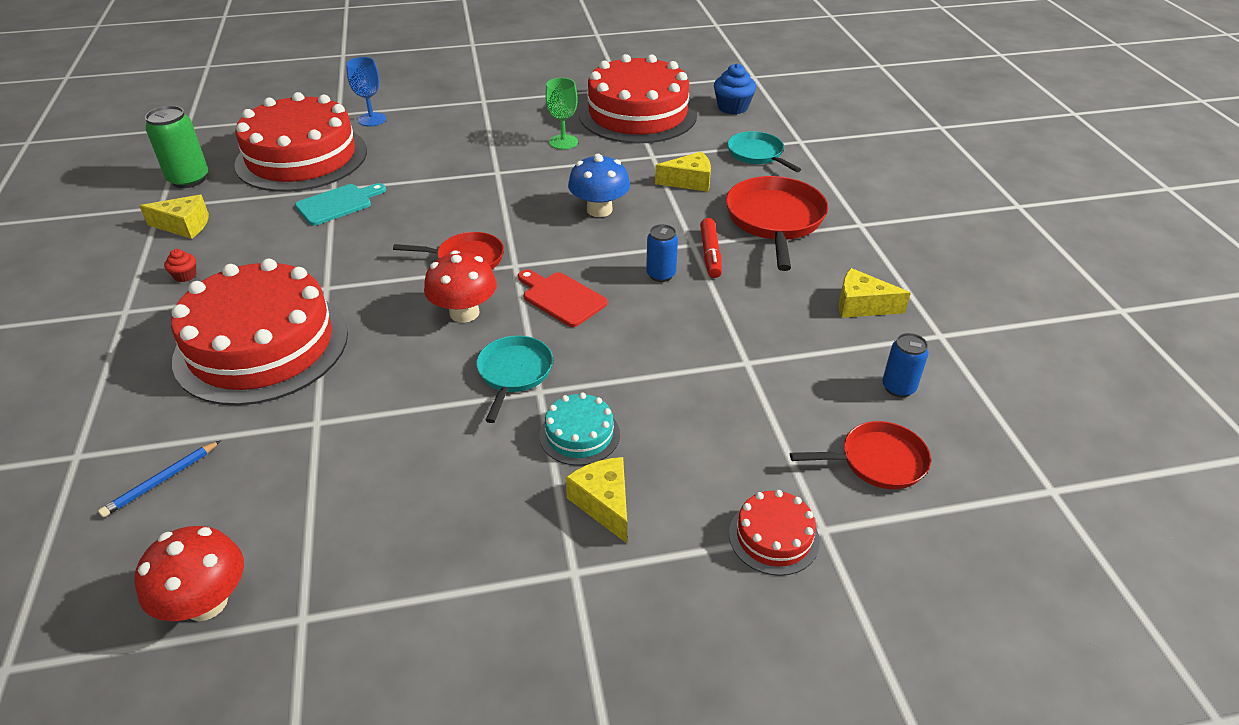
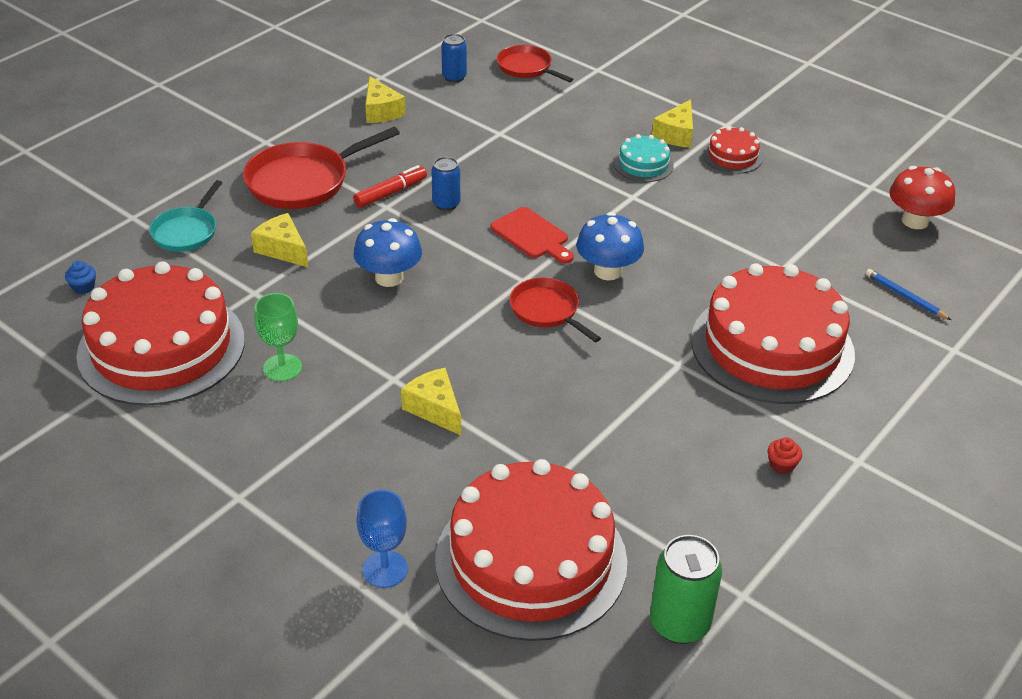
camera: 130 degrees left, 0 degrees up
(161, 481) = (905, 296): blue pencil -> blue pencil turned 135 degrees counterclockwise
(184, 226) = (738, 539): yellow cheese -> yellow cheese (434, 409)
(337, 204) = (572, 453): turquoise cutting board -> none
(464, 313) = (608, 271): red mushroom -> blue mushroom
(514, 373) = (632, 214): turquoise pan -> none
(561, 298) = (532, 235): red cutting board -> red cutting board turned 45 degrees counterclockwise
(732, 107) = (83, 287): blue cupcake -> blue cupcake, size x0.54
(774, 537) = (622, 80): red cake -> red cake (732, 156)

